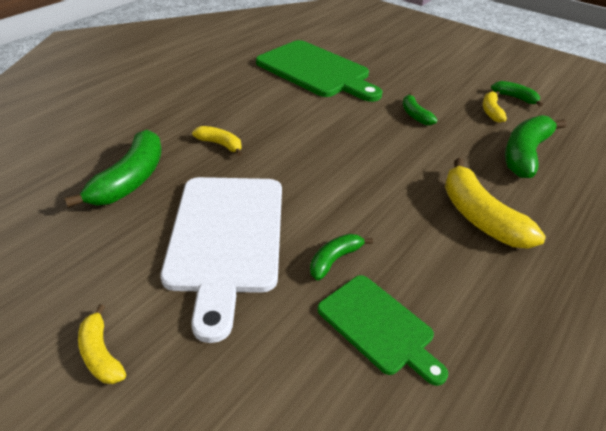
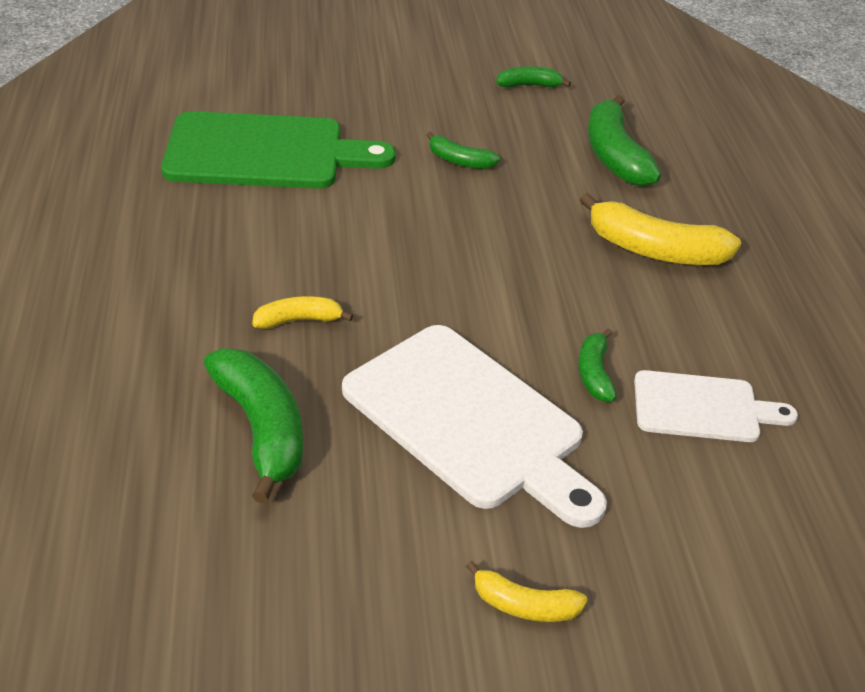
camera: 45 degrees left, 0 degrees up
(378, 326) = (702, 408): green cutting board -> white cutting board
(491, 111) = (526, 116): yellow banana -> none

